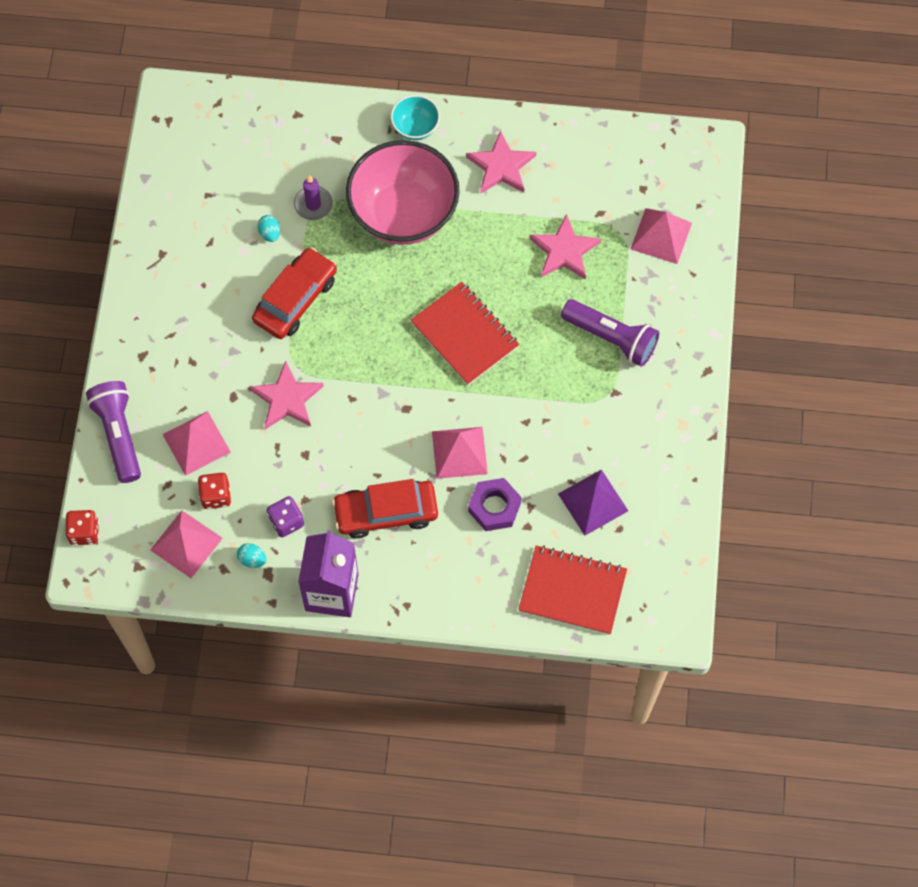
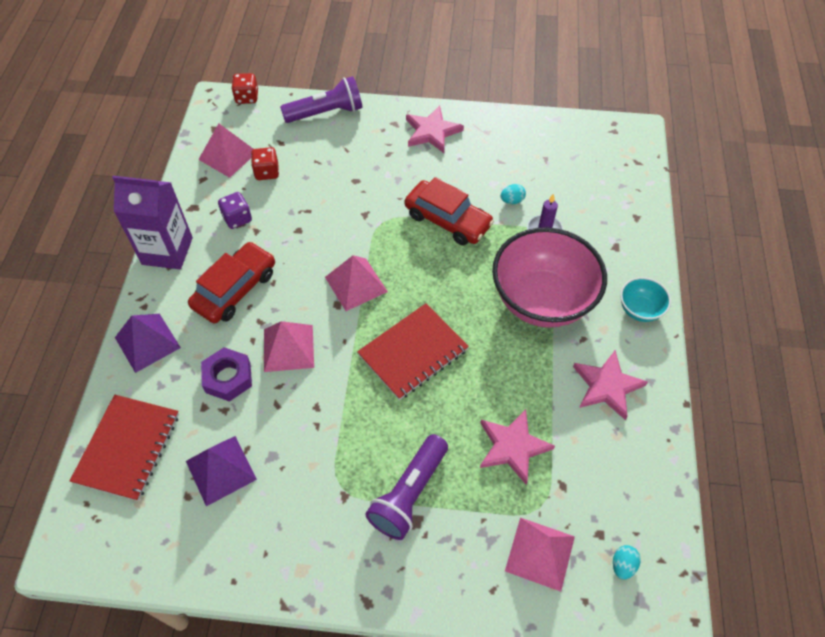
camera: 90 degrees right, 10 degrees down
(196, 443) = (315, 159): pink pyramid -> pink pyramid (356, 284)
(252, 559) = (207, 197): turquoise egg -> turquoise egg (623, 565)
(287, 399) = (351, 216): pink star -> pink star (432, 132)
(386, 512) = (235, 289): red car -> red car turned 45 degrees clockwise
(452, 593) = (147, 342): none -> purple pyramid

